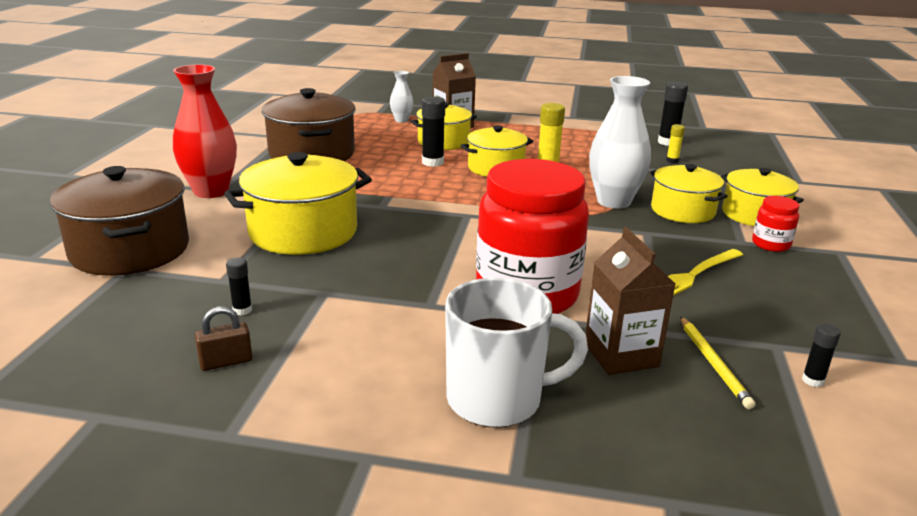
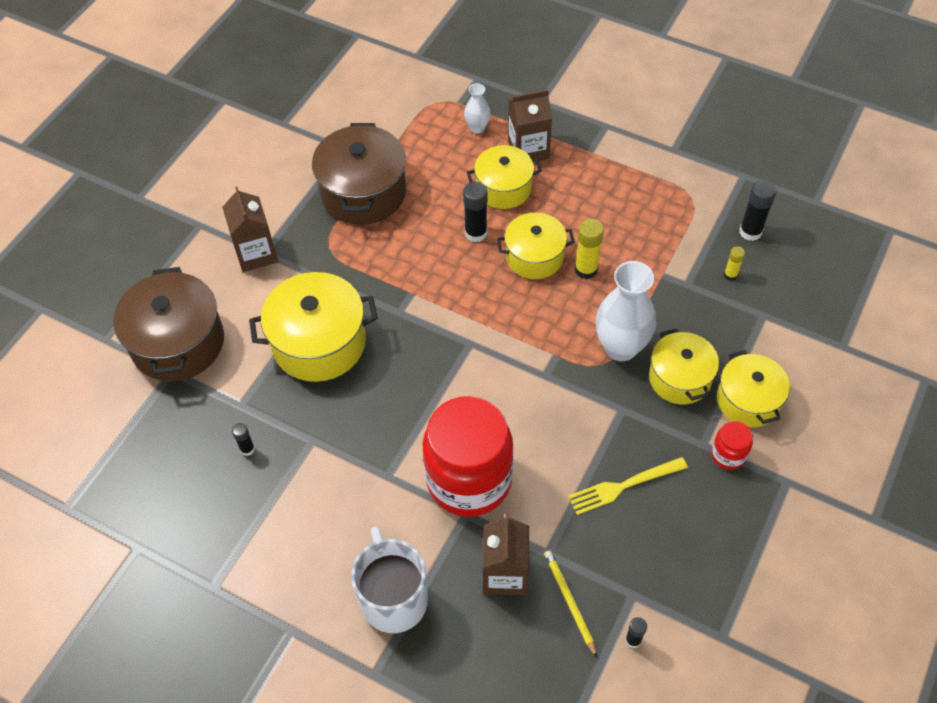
camera: 20 degrees right, 30 degrees up
(211, 191) = (256, 254): red vase -> brown carton
(226, 362) = (225, 510): brown padlock -> none
(497, 399) = (394, 599): white mug -> white mug turned 120 degrees counterclockwise
(713, 364) = (569, 602): yellow pencil -> yellow pencil turned 150 degrees clockwise

